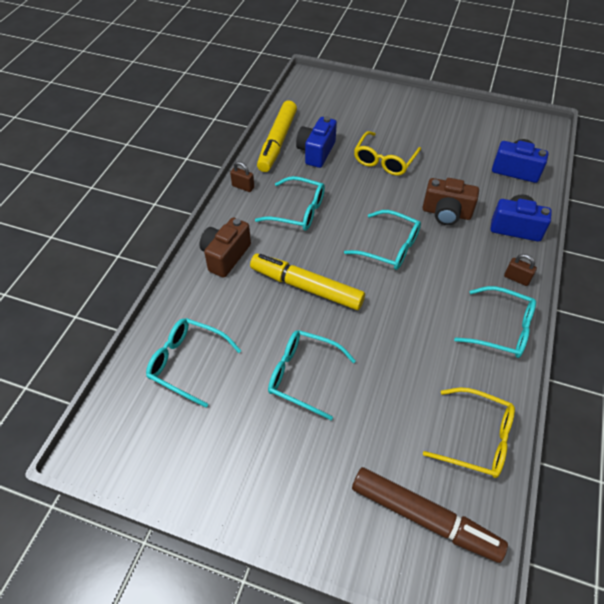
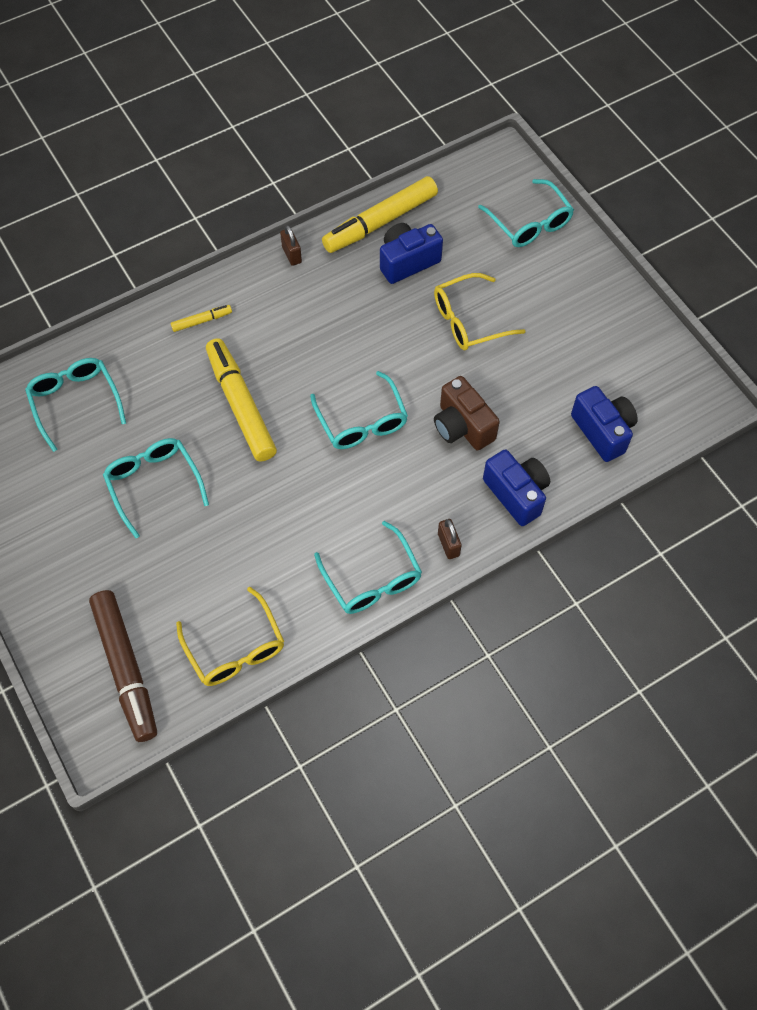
camera: 40 degrees right, 10 degrees up
(225, 256) = (202, 321): brown camera -> yellow marker
(298, 211) = (316, 319): turquoise glasses -> turquoise glasses (529, 223)

